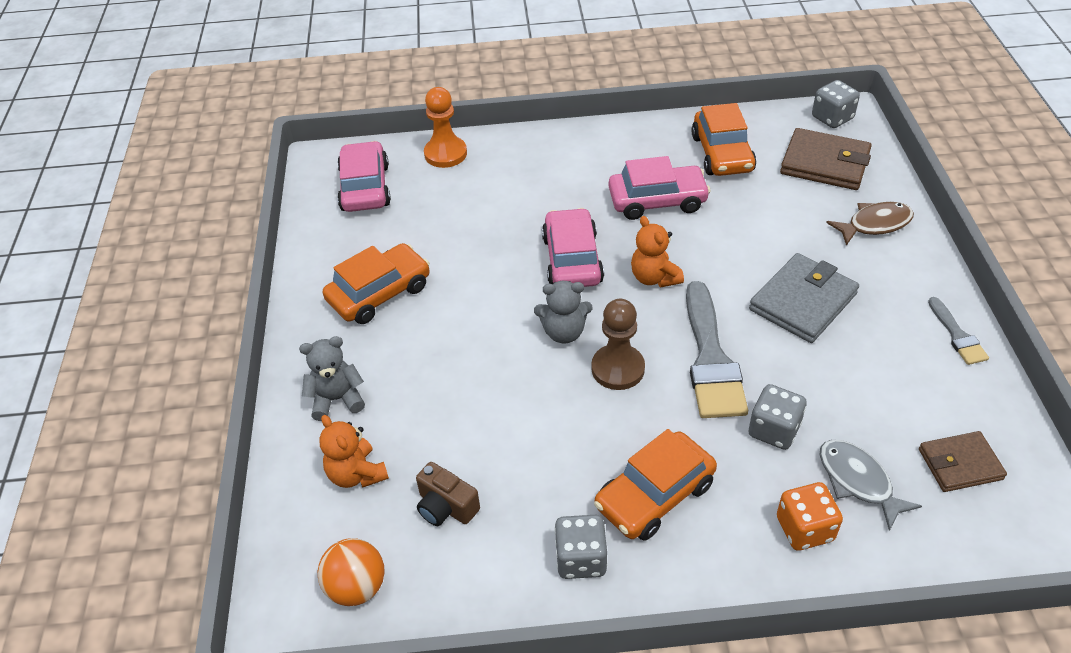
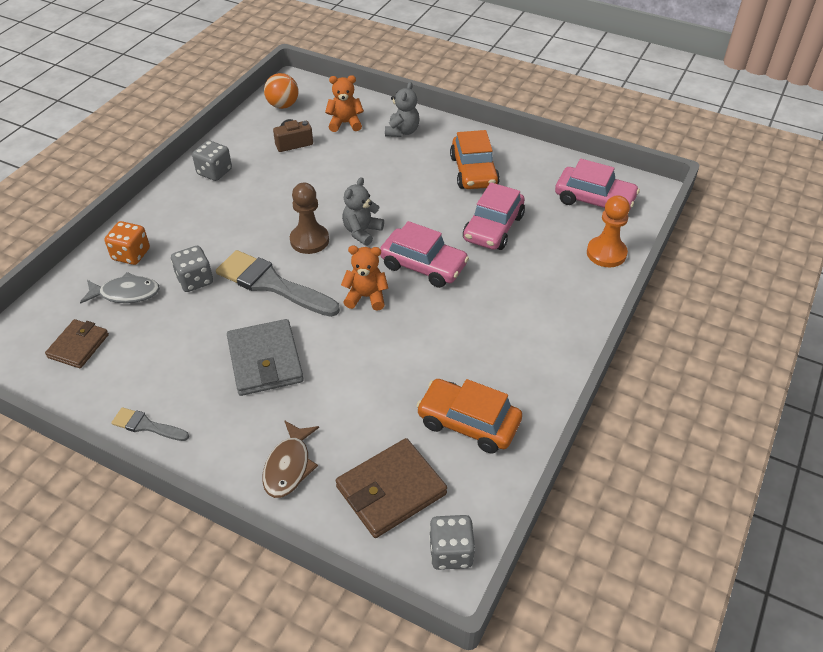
camera: 120 degrees right, 0 degrees up
(654, 495) = (215, 212): orange car -> none
(657, 201) = (444, 344): pink car -> pink car (493, 228)

